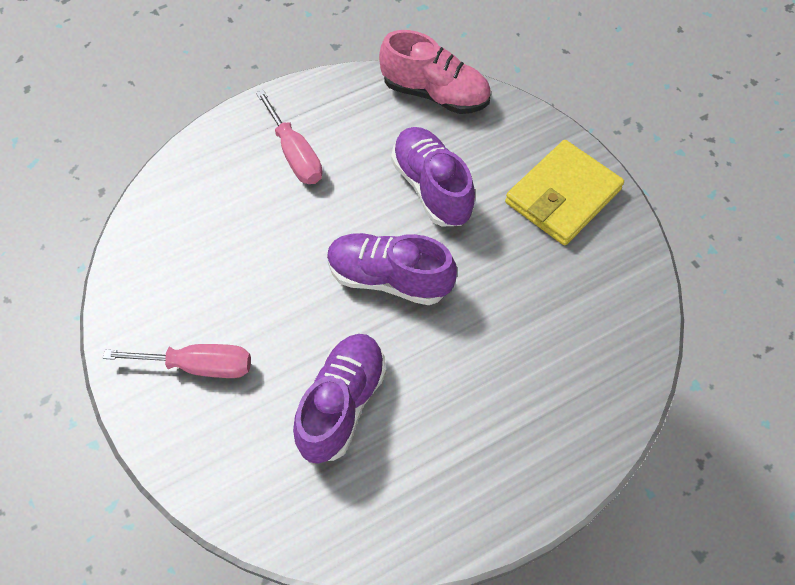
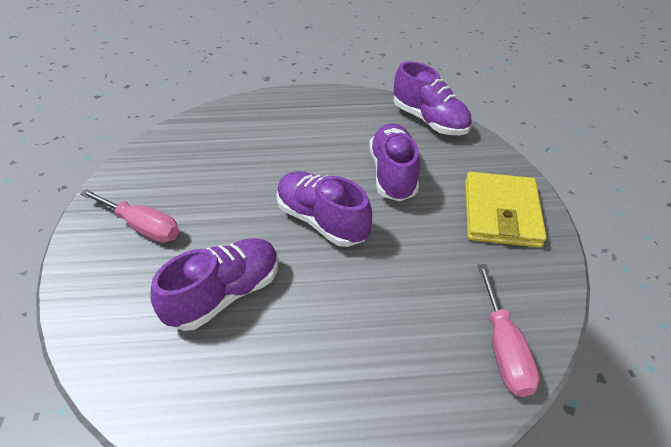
camera: 25 degrees right, 15 degrees down
(295, 154) = (304, 125): pink screwdriver -> pink screwdriver (503, 348)
(435, 94) = (429, 120): pink shoe -> purple shoe
(562, 196) = (501, 213): yellow wallet -> yellow wallet turned 60 degrees counterclockwise

